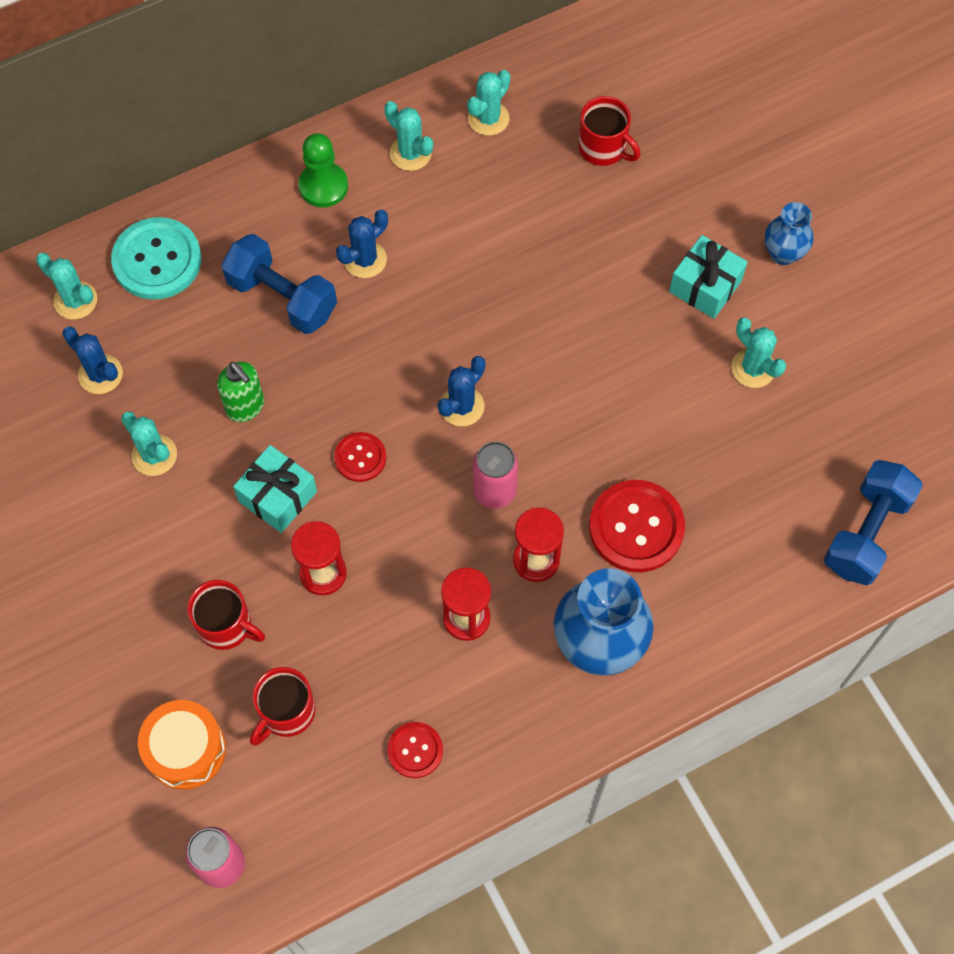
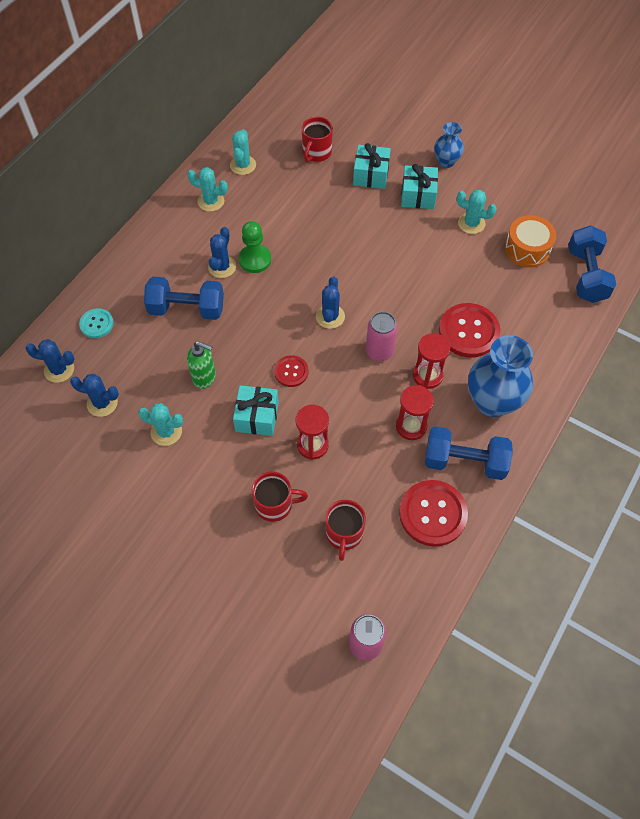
camera: 30 degrees left, 5 degrees down
(75, 300) = (59, 370): turquoise cactus -> blue cactus
(157, 260) = (96, 324): turquoise button -> turquoise button, size x0.55
(186, 749) = (298, 589): orange drum -> orange drum (527, 249)
(323, 186) = (171, 240): green pawn -> green pawn (255, 260)
(415, 750) = (432, 514): red button -> red button, size x1.80
(504, 705) = (464, 461): none -> blue dumbbell
(603, 148) = (316, 153): red mug -> red mug turned 105 degrees clockwise
(658, 221) = (371, 175): none -> turquoise gift

